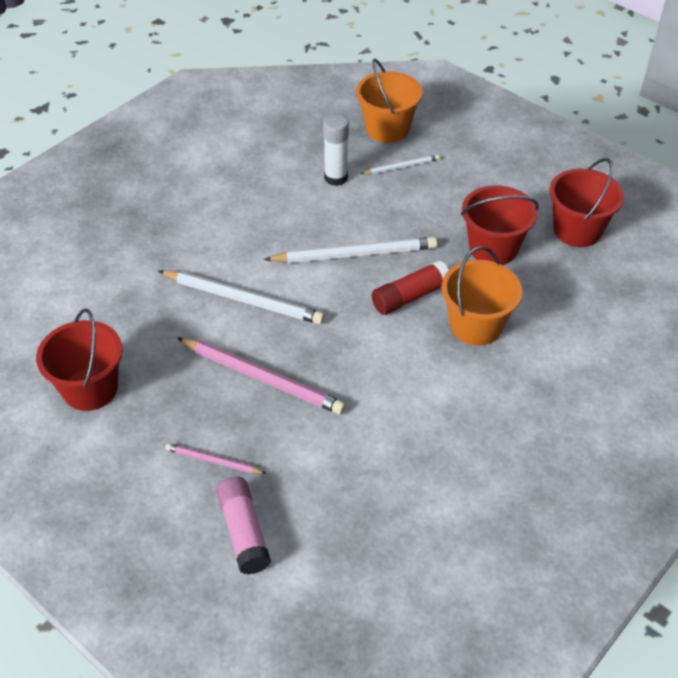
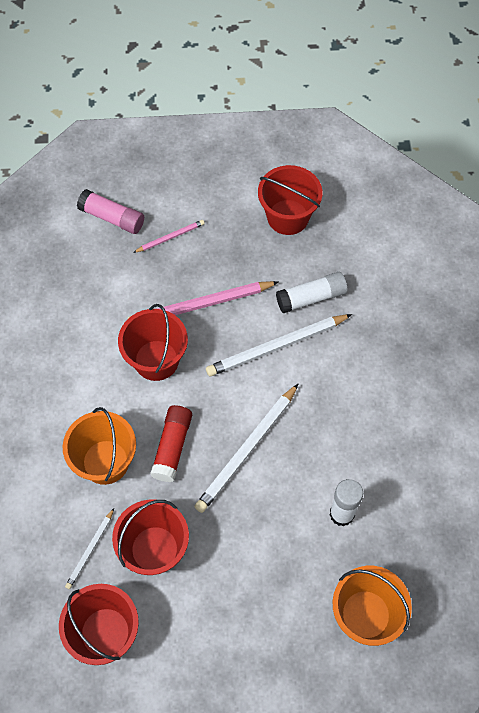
camera: 135 degrees right, 15 degrees up
(167, 311) = (311, 298): none -> white glue stick
(352, 365) = (156, 360): none -> red bucket
(401, 167) = (306, 577): white pencil -> white pencil (90, 550)

